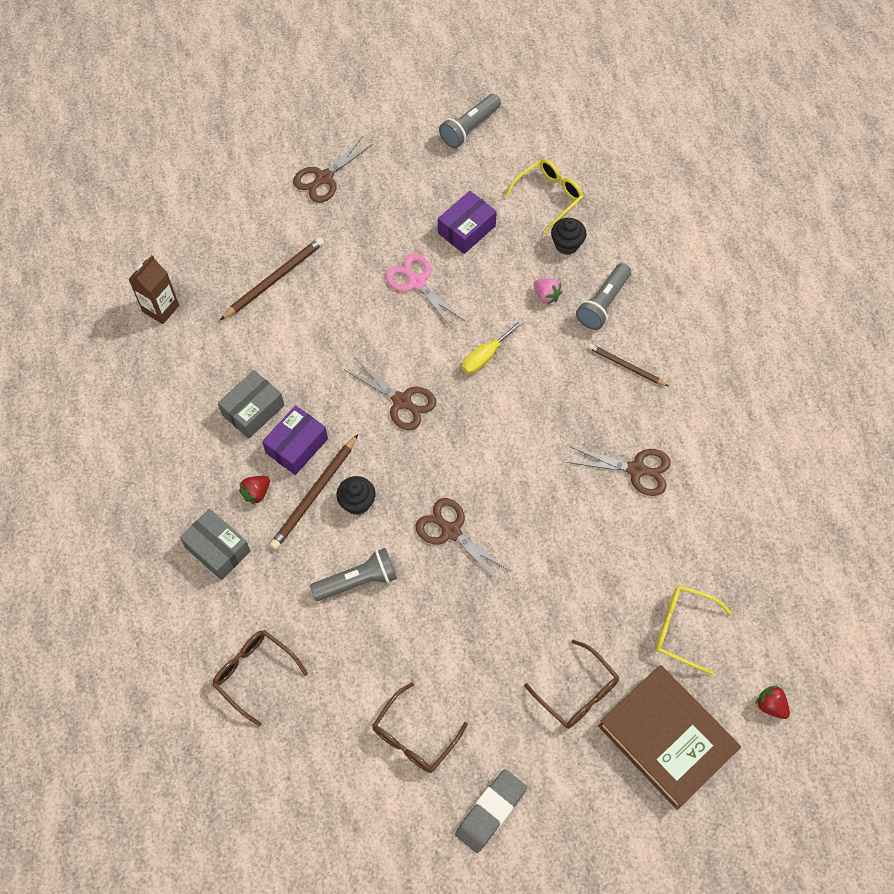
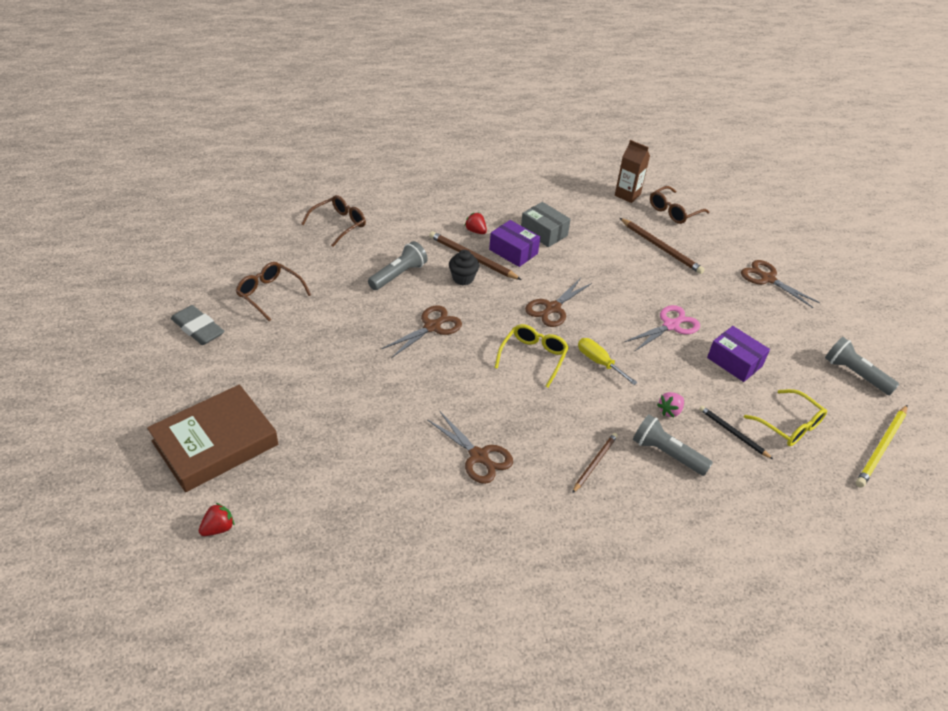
camera: 90 degrees right, 20 degrees down
(217, 549) = (434, 213): grey box -> none
(358, 580) = (398, 275): grey flashlight -> grey flashlight turned 120 degrees counterclockwise
(564, 128) = (881, 448): none -> yellow pencil
(567, 244) = (733, 433): black cupcake -> black pencil
(577, 692) = (275, 388): brown glasses -> brown glasses (674, 211)
(637, 470) = (479, 457): brown scissors -> brown scissors turned 60 degrees counterclockwise
(683, 629) = (312, 470): yellow glasses -> yellow glasses (533, 357)

